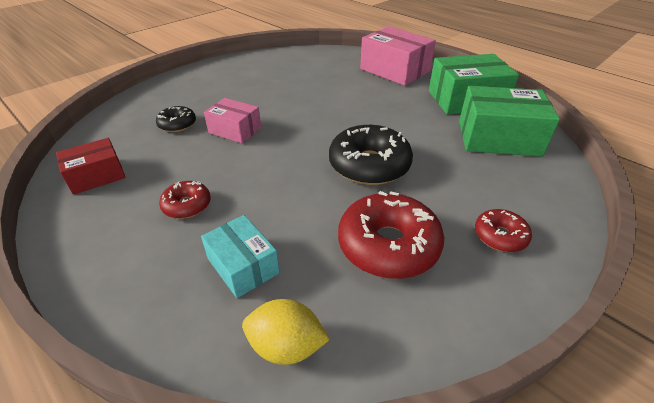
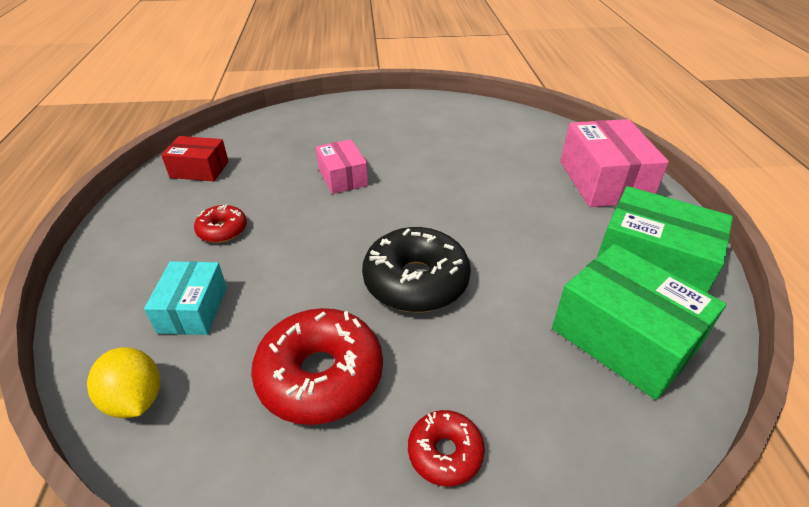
camera: 40 degrees right, 0 degrees up
(177, 124) = (305, 149): black donut -> none

